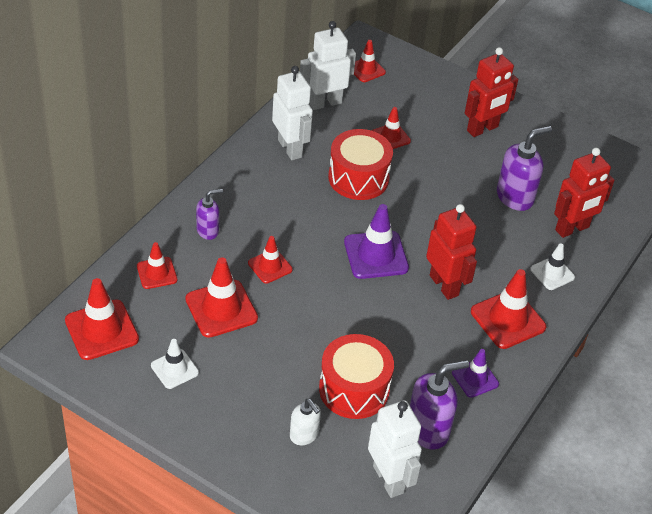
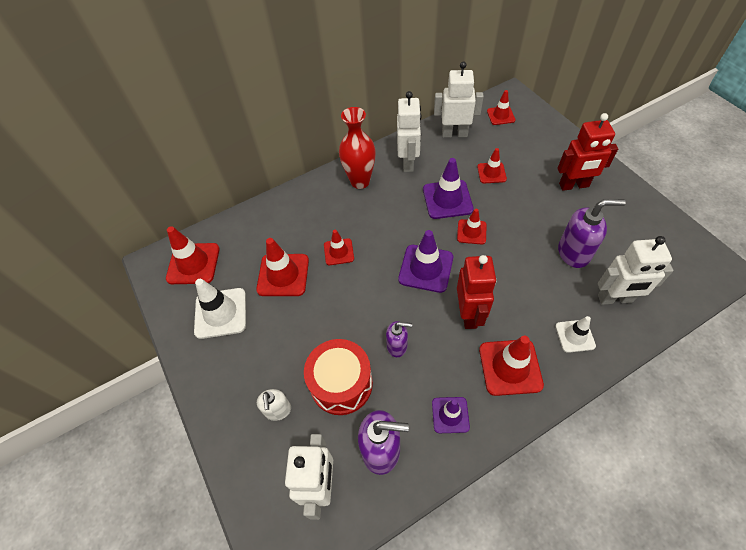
camera: 35 degrees right, 10 degrees up
(157, 273) = (257, 231): red traffic cone -> red traffic cone (471, 232)
(174, 369) = (220, 313): white traffic cone -> white traffic cone, size x1.65
(208, 230) = (311, 209): purple soap dispenser -> purple soap dispenser (397, 346)
(246, 184) = (360, 181): none -> red vase
(358, 178) = (447, 199): red drum -> purple traffic cone
(572, 229) = (615, 299): red robot -> white robot

